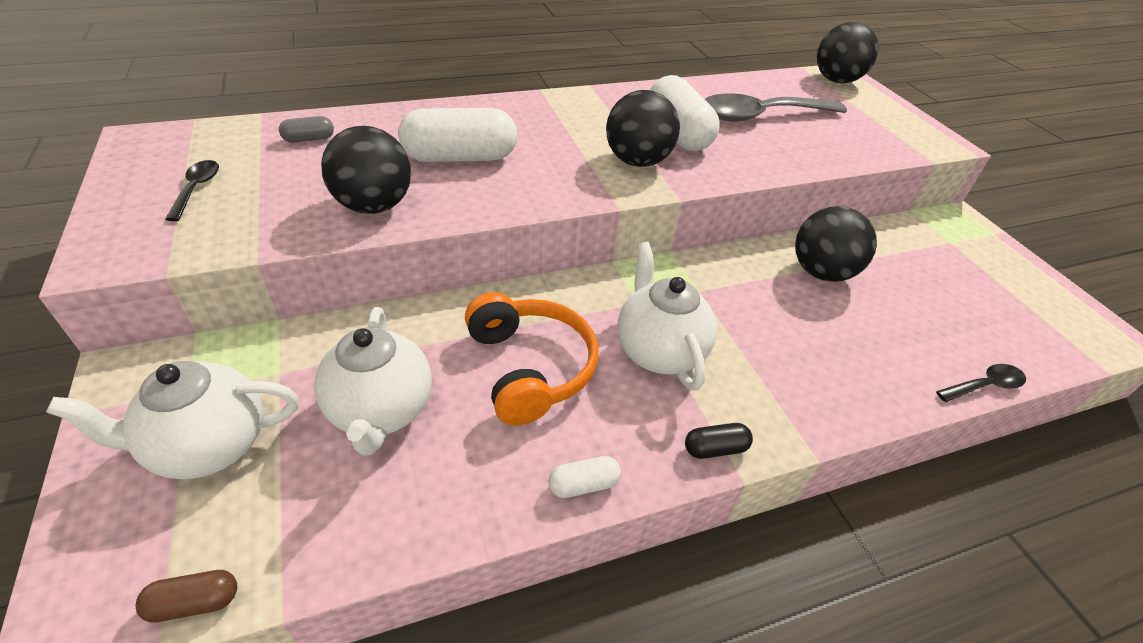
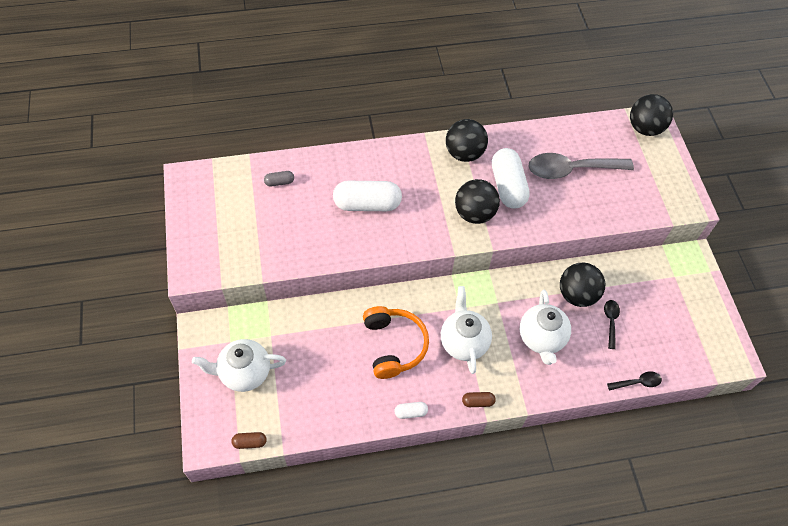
camera: 10 degrees right, 15 degrees up
(197, 189) = (224, 224): black spoon -> black spoon (610, 321)
(374, 206) = (318, 244): black ball -> black ball (464, 153)
(381, 411) = (320, 363): white teapot -> white teapot (541, 338)
(715, 448) = (477, 402): black capsule -> brown capsule

